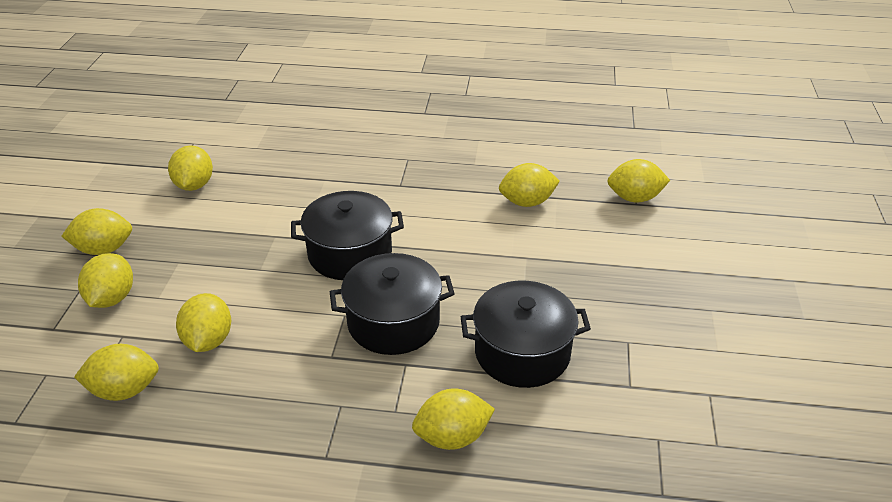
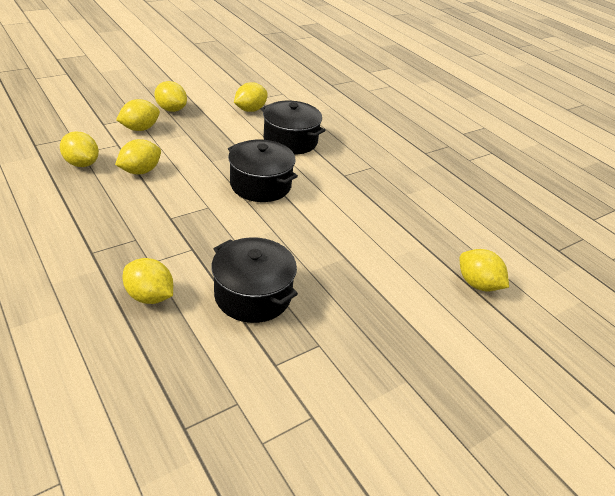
camera: 45 degrees right, 0 degrees up
(393, 322) = (222, 228): black pot -> black pot (290, 141)
(527, 202) = (400, 234): yellow lemon -> none

